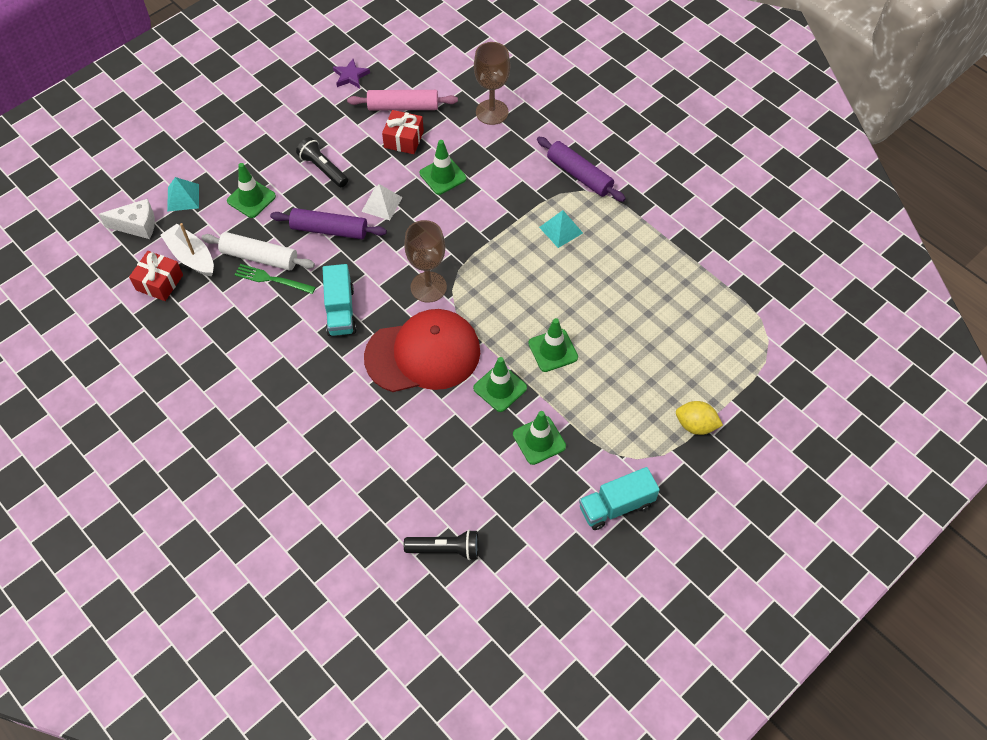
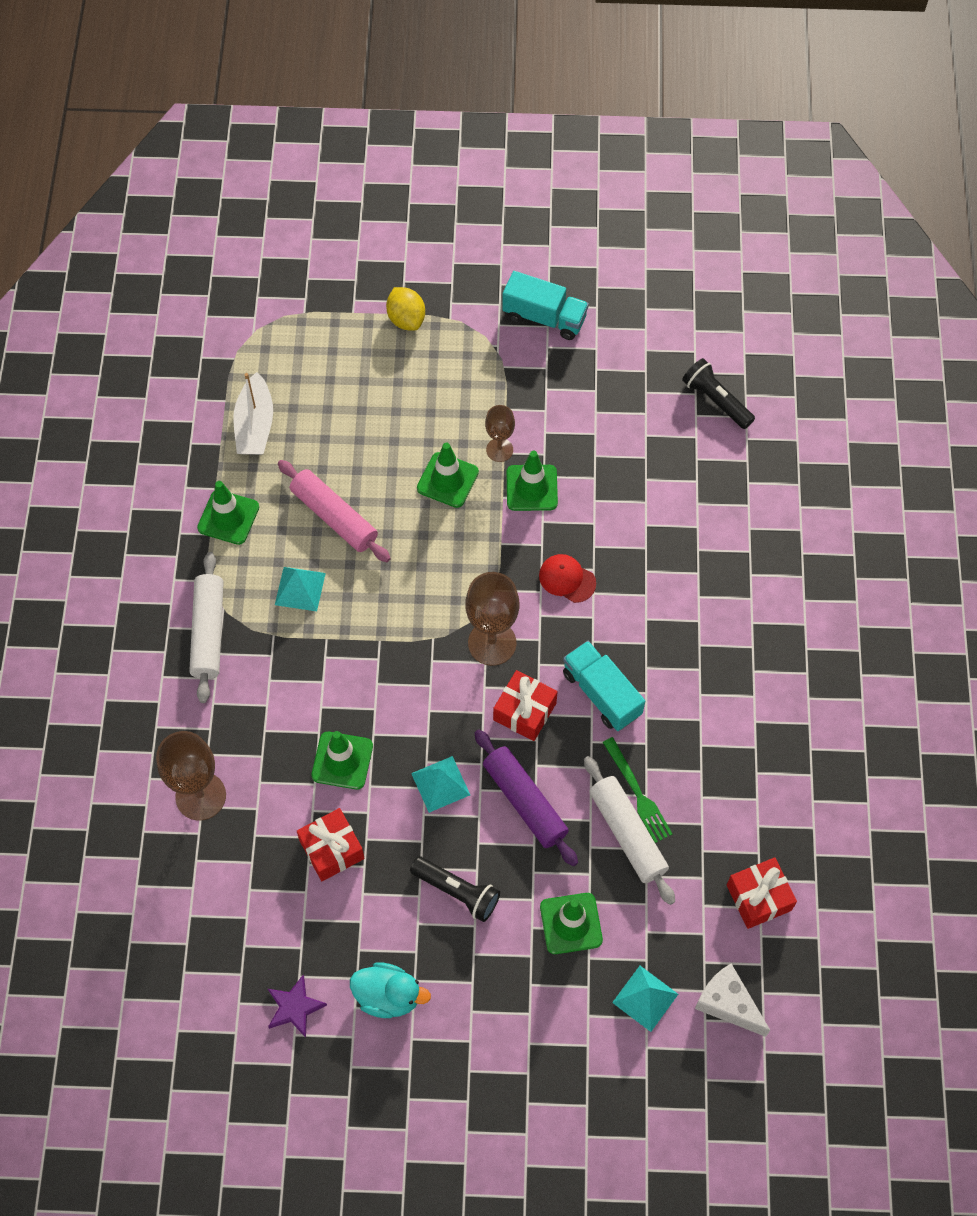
camera: 135 degrees left, 5 degrees up
(191, 257) = (699, 901): white boat -> white boat (255, 425)
(312, 109) = (388, 996): none -> turquoise duck
(323, 169) = (457, 891): black flashlight -> black flashlight turned 60 degrees counterclockwise
(340, 311) = (601, 693): turquoise truck -> turquoise truck turned 75 degrees counterclockwise
(374, 269) = (525, 711): none -> red gift
(382, 204) = (440, 784): white pyramid -> turquoise pyramid
(403, 107) = (285, 898): pink rolling pin -> pink rolling pin (334, 516)
(423, 354) = (567, 579): red cap -> red cap, size x0.40
(539, 440) = (548, 416): green traffic cone -> green traffic cone (228, 517)
(544, 394) = (499, 450): none -> brown goblet
(579, 175) = (208, 632): purple rolling pin -> white rolling pin

